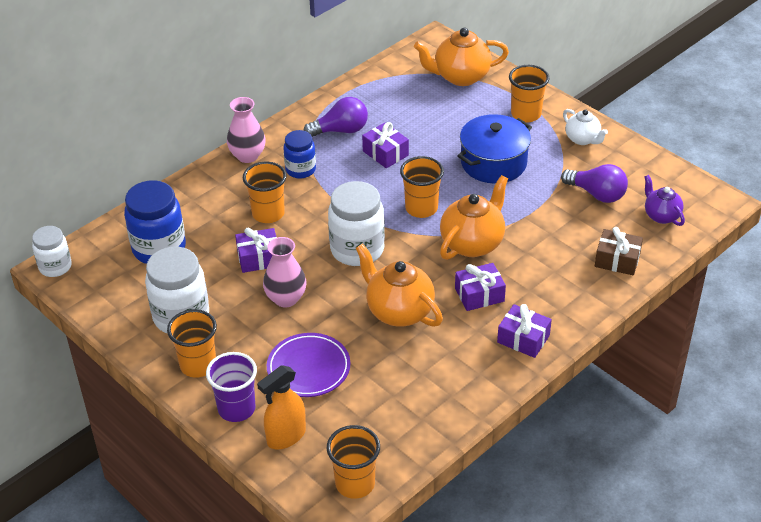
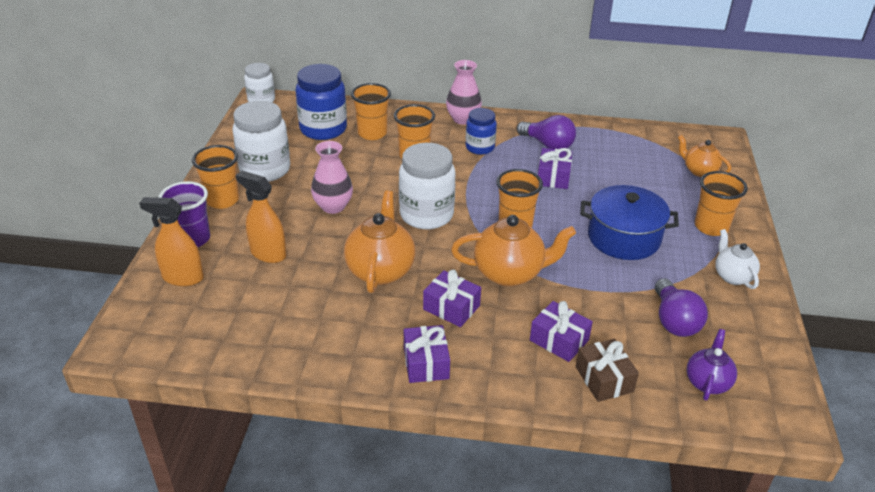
camera: 50 degrees right, 5 degrees down
(259, 258) = (362, 174): purple gift -> purple gift (559, 340)
(308, 368) = (268, 253): purple plate -> orange spray bottle
(355, 484) = (157, 341): orange cup -> orange cup (372, 133)
(460, 77) = (699, 171): orange teapot -> orange teapot, size x0.60
(582, 139) = (732, 276): white teapot -> white teapot turned 150 degrees clockwise

